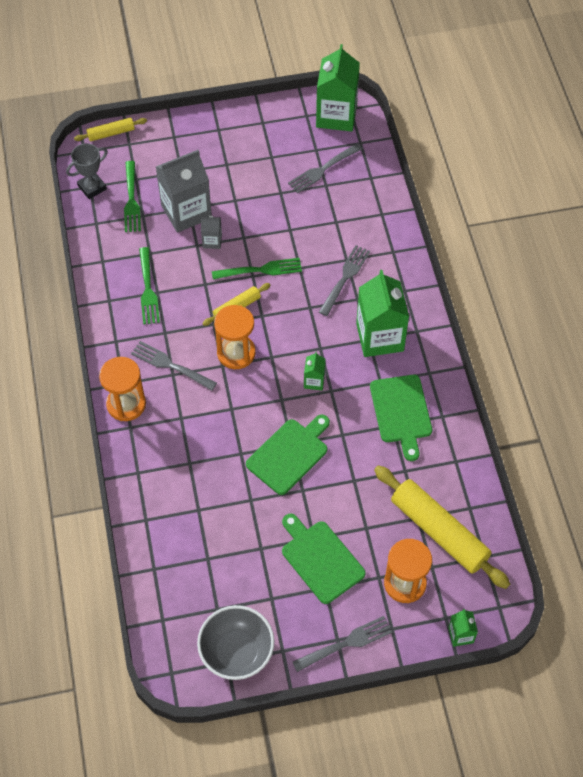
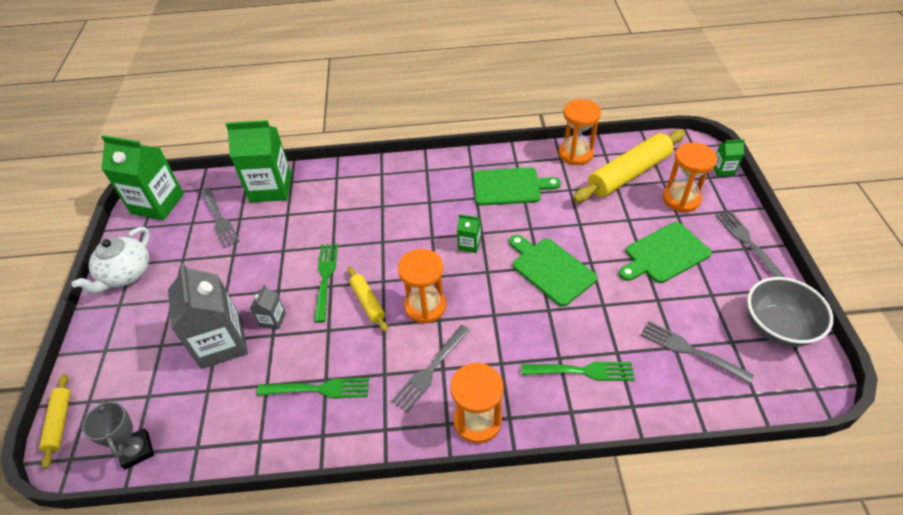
camera: 80 degrees left, 10 degrees down
(131, 199) = (177, 402): green fork -> green fork (581, 371)
(250, 122) = (126, 274): none -> white teapot
(345, 278) = (356, 213): grey fork -> grey fork (691, 351)
(380, 337) = (428, 194): green carton -> green carton (271, 188)
(465, 476) = (575, 154): none -> orange hourglass

